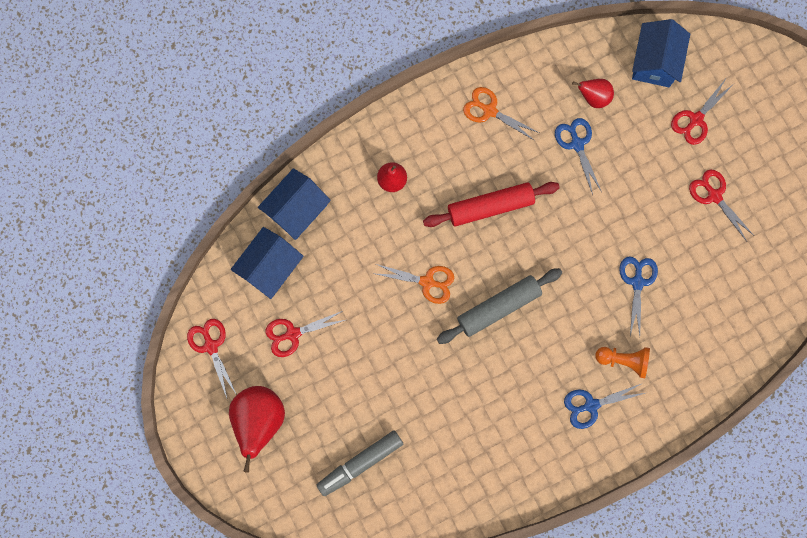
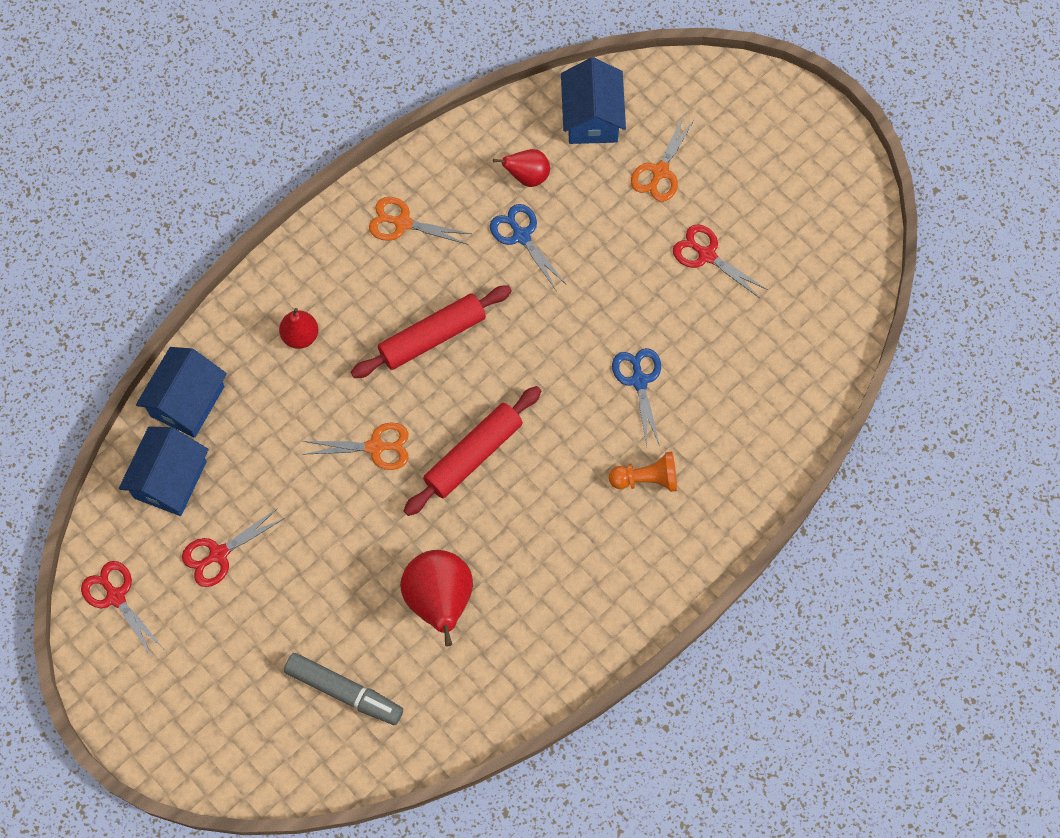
camera: 15 degrees left, 10 degrees down
(260, 419) = (201, 672): red pear -> red pear (440, 600)
(360, 463) = (344, 692): grey marker -> grey marker turned 105 degrees counterclockwise
(498, 307) = (473, 454): grey rolling pin -> red rolling pin
(591, 405) = (620, 543): blue scissors -> none
(696, 119) = (660, 172): red scissors -> orange scissors

